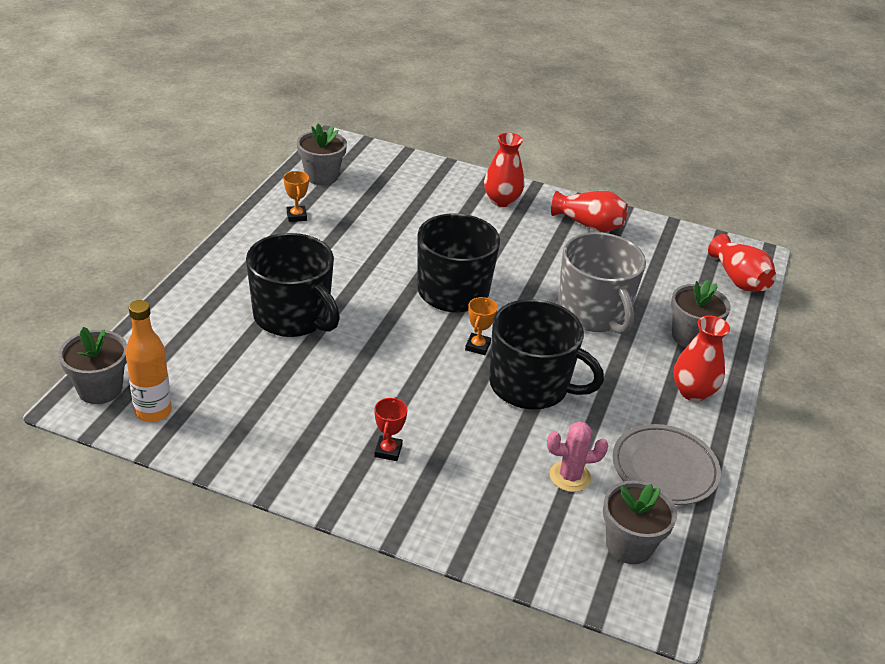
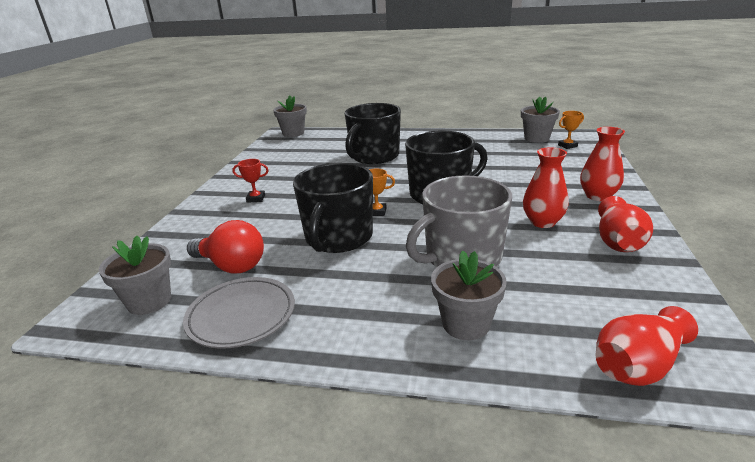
camera: 85 degrees right, 10 degrees down
(153, 412) = (279, 144): orange bottle -> none
(296, 216) = (480, 140): orange trophy -> orange trophy (567, 146)
(570, 476) = (231, 266): pink cactus -> red light bulb
(692, 392) = (364, 330): red vase -> red vase (542, 222)

